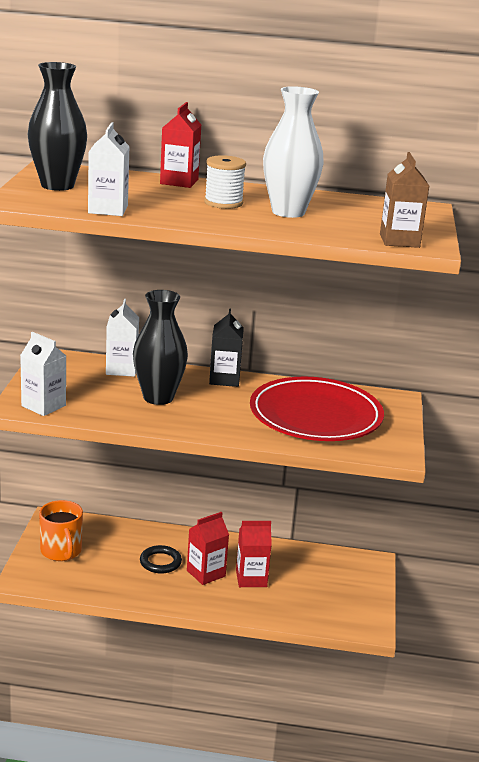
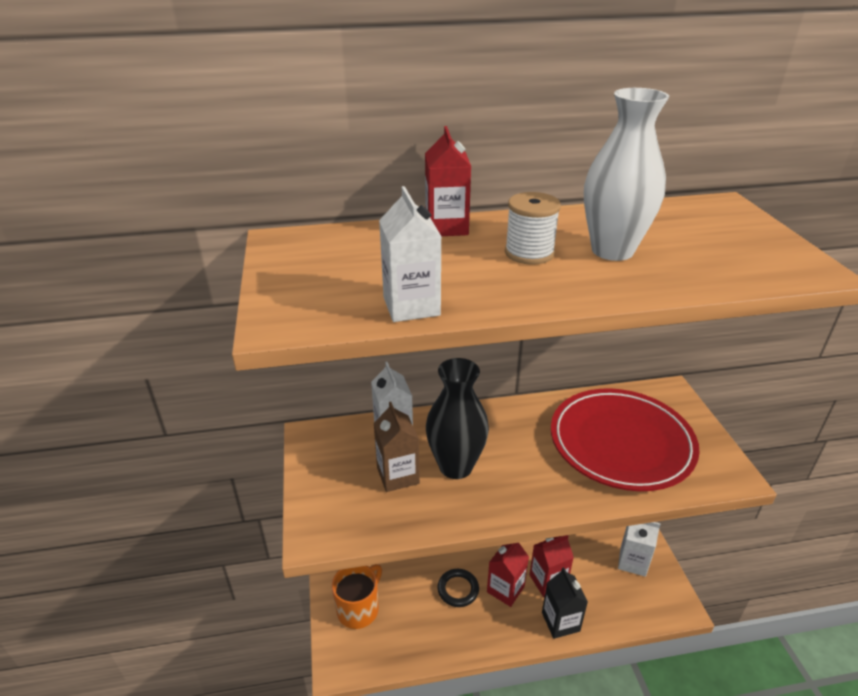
camera: 15 degrees left, 10 degrees up
(43, 406) = (342, 524): white carton -> white carton (632, 562)
(57, 185) = (312, 273): black vase -> none
(61, 551) = (359, 609): orange mug -> orange mug turned 105 degrees counterclockwise
(224, 379) = (502, 414): black carton -> black carton (560, 622)
(399, 241) = (778, 270): brown carton -> brown carton (398, 475)

